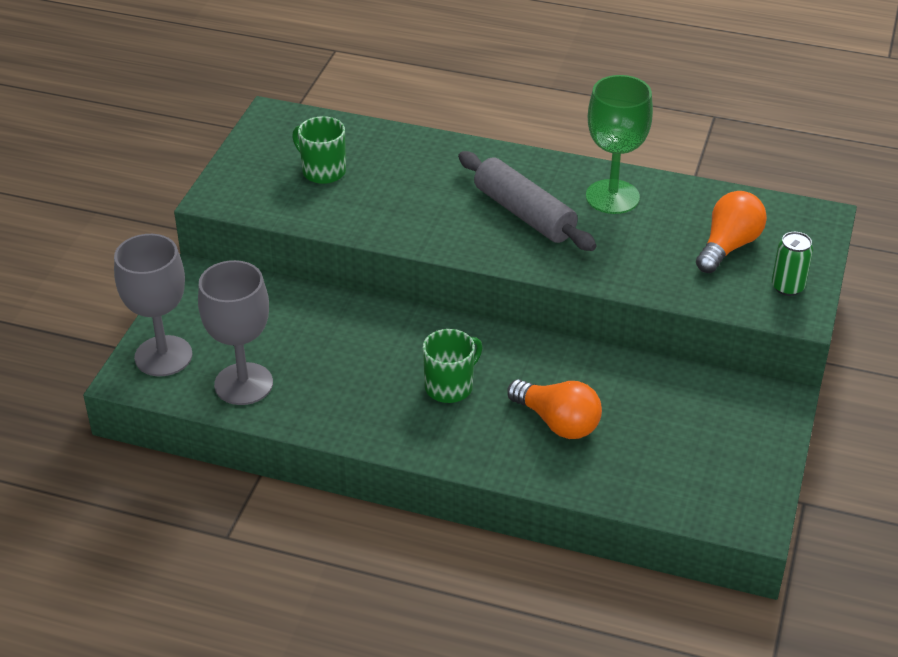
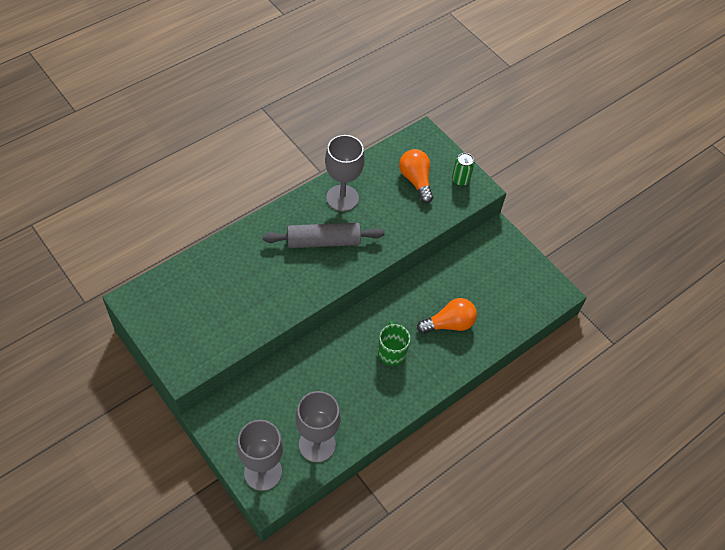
camera: 60 degrees left, 15 degrees up
(323, 171) = (207, 306): green mug -> none
(612, 197) = (342, 198): green goblet -> grey goblet

